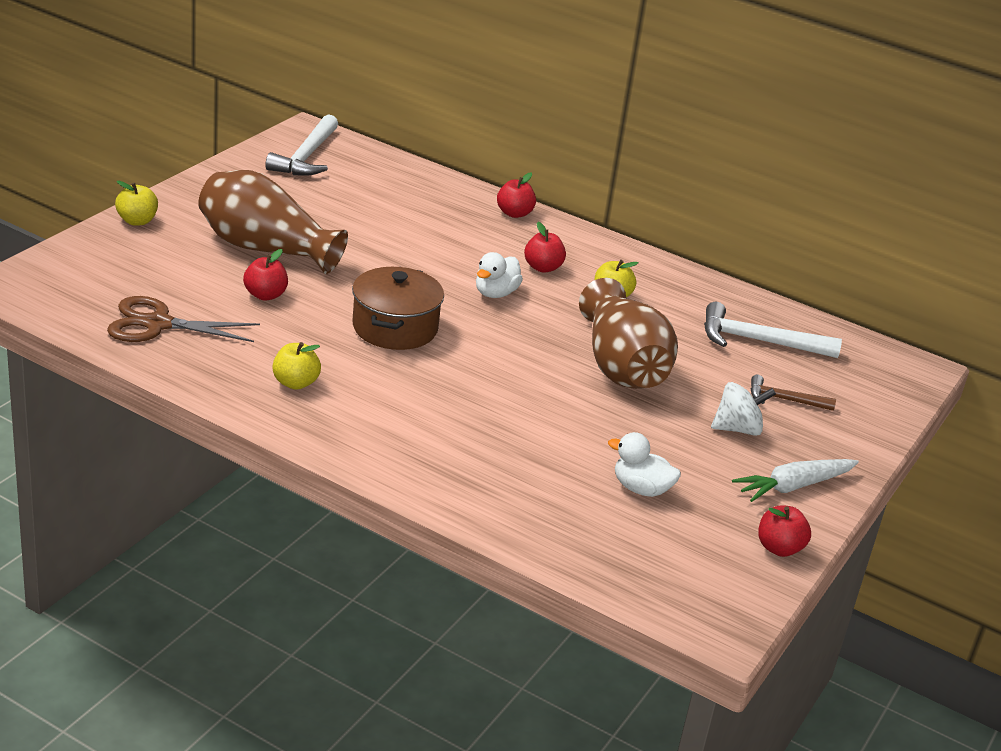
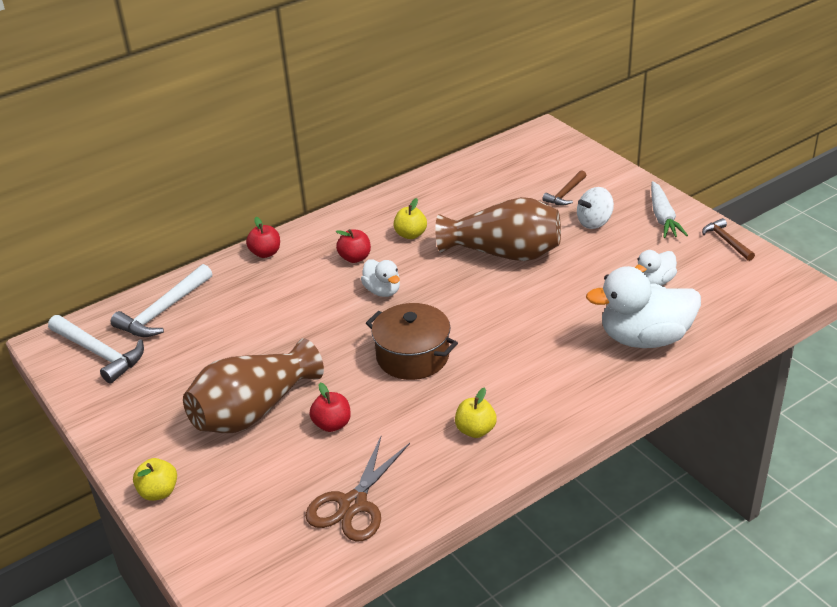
camera: 60 degrees left, 5 degrees up
(519, 489) = (644, 338): none -> white duck
(737, 429) = (594, 222): white spinning top -> white spinning top turned 135 degrees counterclockwise
(759, 341) = (492, 184): white hammer -> white hammer (163, 311)
(779, 548) = (726, 241): red apple -> brown hammer

